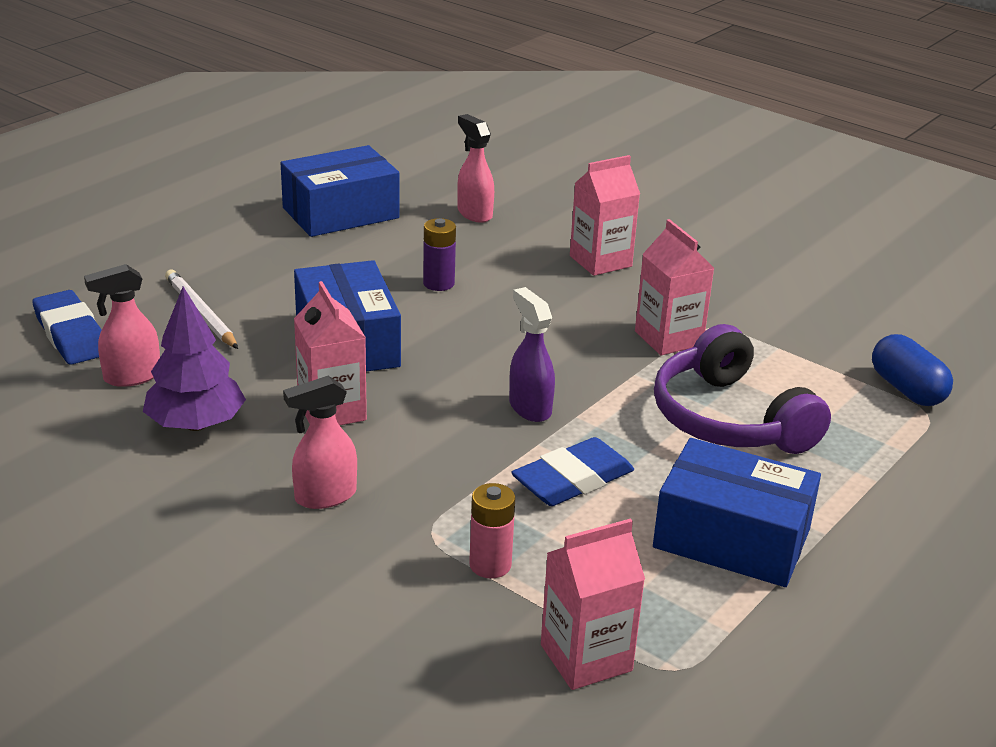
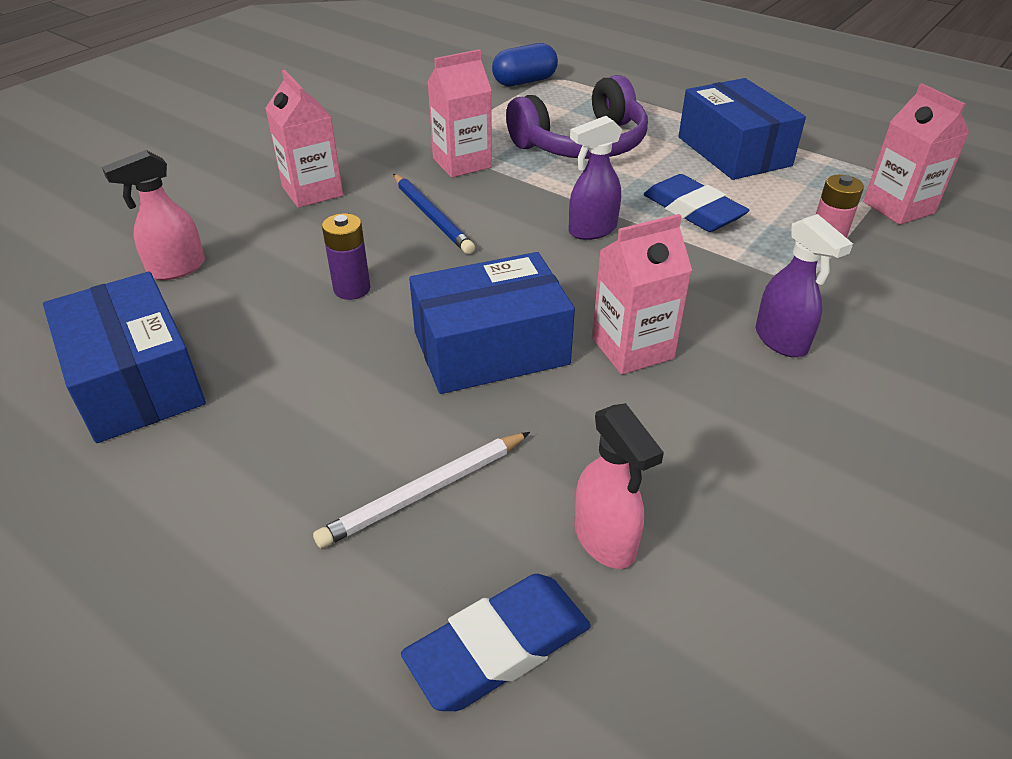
camera: 90 degrees left, 10 degrees up
(196, 424) = (695, 454): purple tree -> none
(324, 496) = (781, 341): pink spray bottle -> purple spray bottle
(556, 320) = (432, 216): none -> blue pencil
(731, 538) = (734, 151): blue box -> blue box turned 45 degrees counterclockwise

